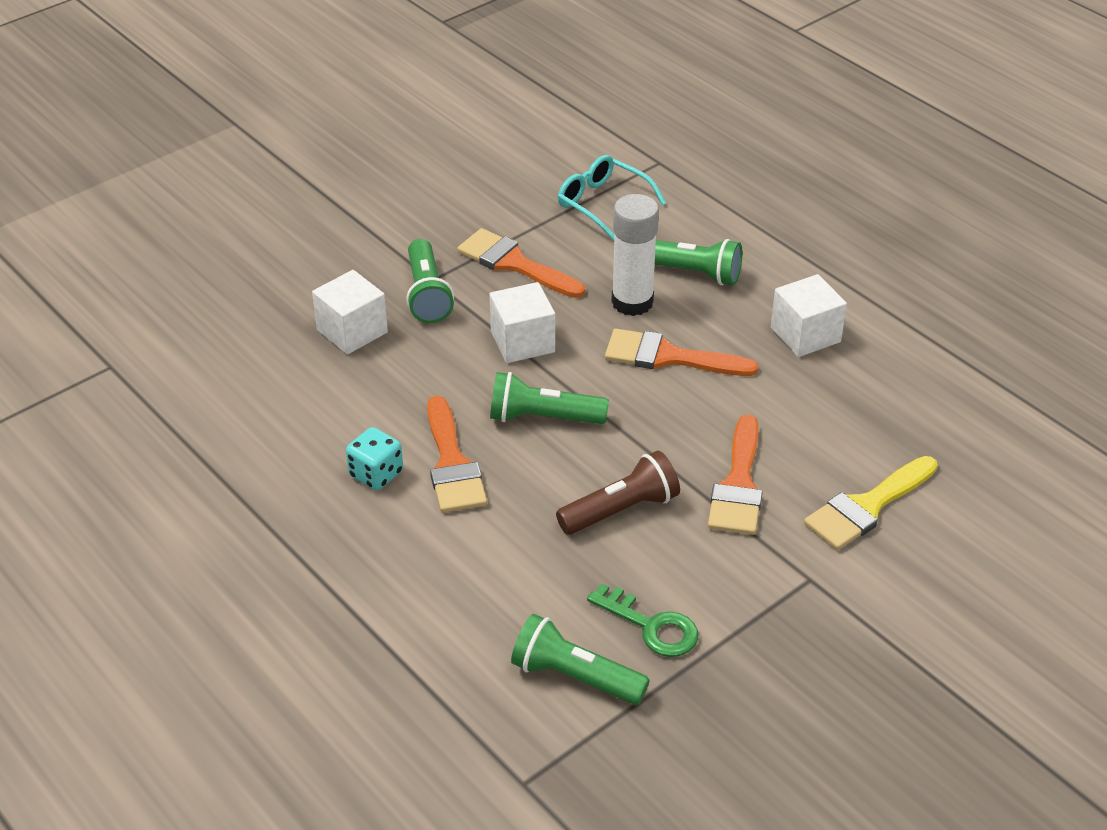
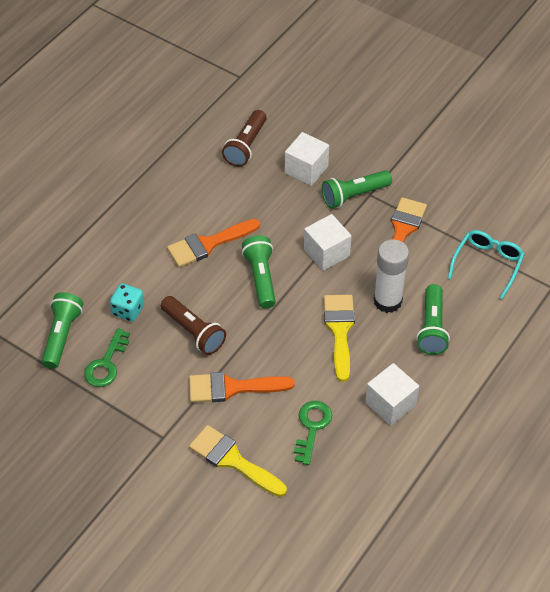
camera: 75 degrees right, 10 degrees up
(268, 386) = (246, 146): none -> brown flashlight
(376, 474) = (190, 212): turquoise dice -> turquoise dice (128, 310)
(668, 357) = (339, 331): orange brush -> yellow brush
(827, 416) = (312, 427): none -> green key

